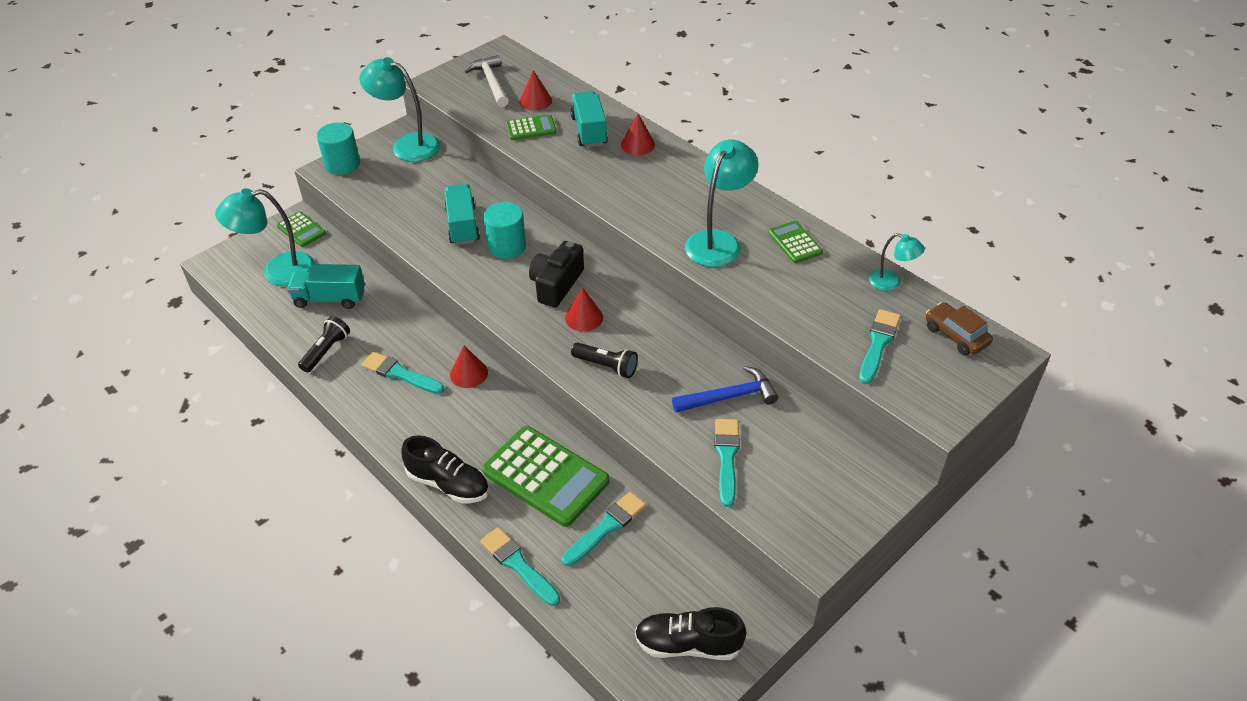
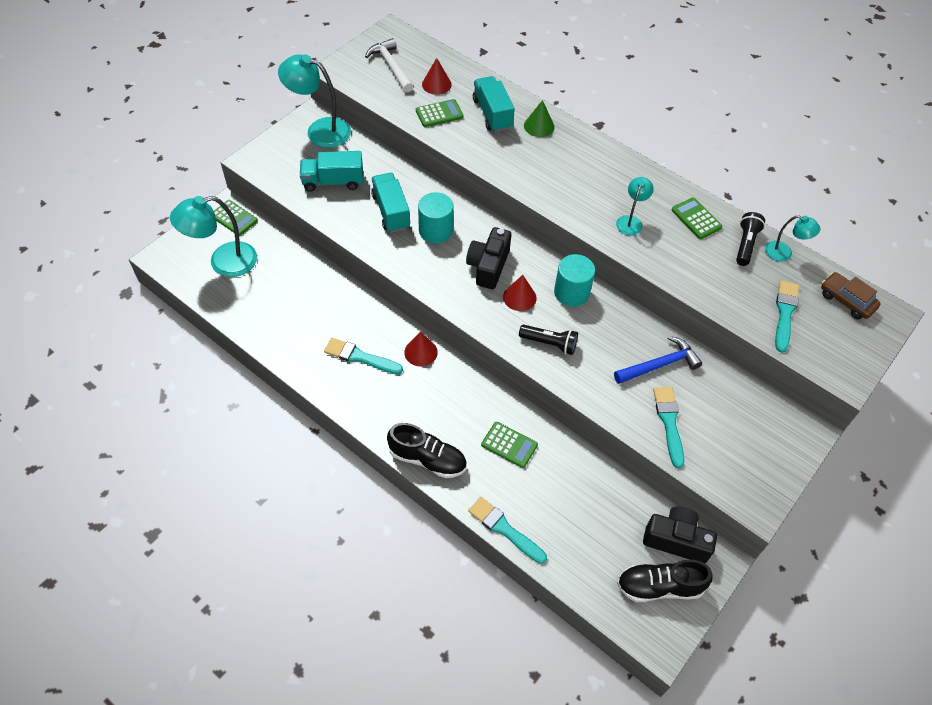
camera: 10 degrees left, 10 degrees up
(326, 351) = (288, 339): black flashlight -> black flashlight (745, 244)
(330, 298) = (278, 287): turquoise truck -> turquoise truck (333, 182)
(342, 164) = (264, 154): turquoise cylinder -> turquoise cylinder (571, 292)
(545, 476) = (509, 445): green calculator -> green calculator, size x0.51
(606, 527) = (570, 488): turquoise brush -> none
(638, 144) = (539, 126): red cone -> green cone
(718, 241) = (630, 221): turquoise lamp -> turquoise lamp, size x0.54
(720, 595) = (676, 540): none -> black camera

